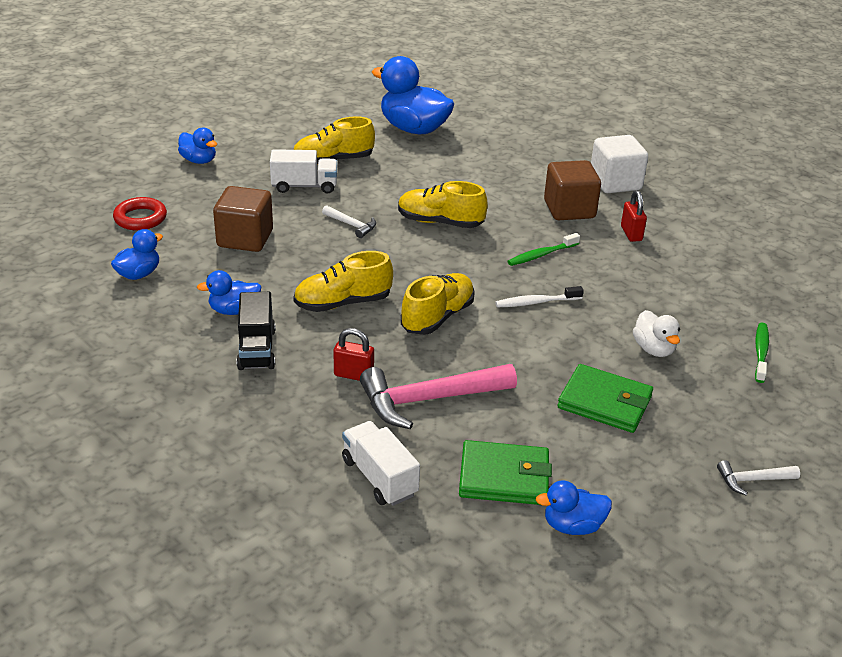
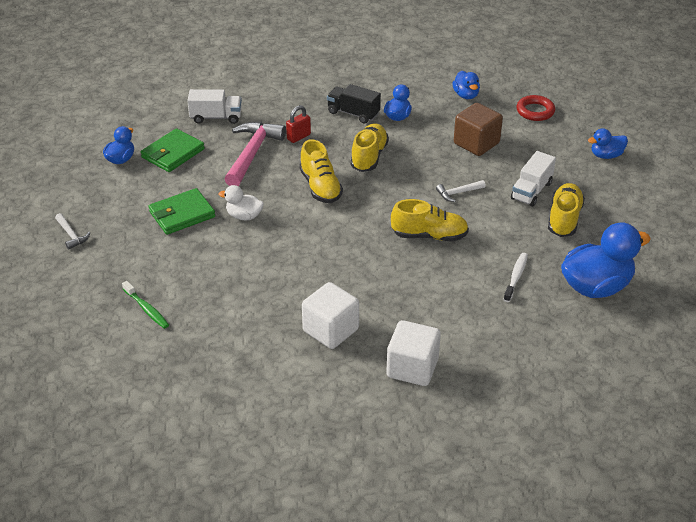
camera: 125 degrees right, 5 degrees up
(440, 222) = (429, 235): yellow shoe -> yellow shoe turned 45 degrees clockwise
(536, 302) = (295, 235): white toothbrush -> white toothbrush (516, 277)
(541, 255) = (345, 265): green toothbrush -> none
(569, 209) = (393, 314): brown cube -> none
(631, 233) = (330, 330): red padlock -> white cube
(653, 349) = (201, 261): white duck -> white duck (244, 216)
(752, 480) = (71, 235): white hammer -> white hammer turned 120 degrees clockwise

